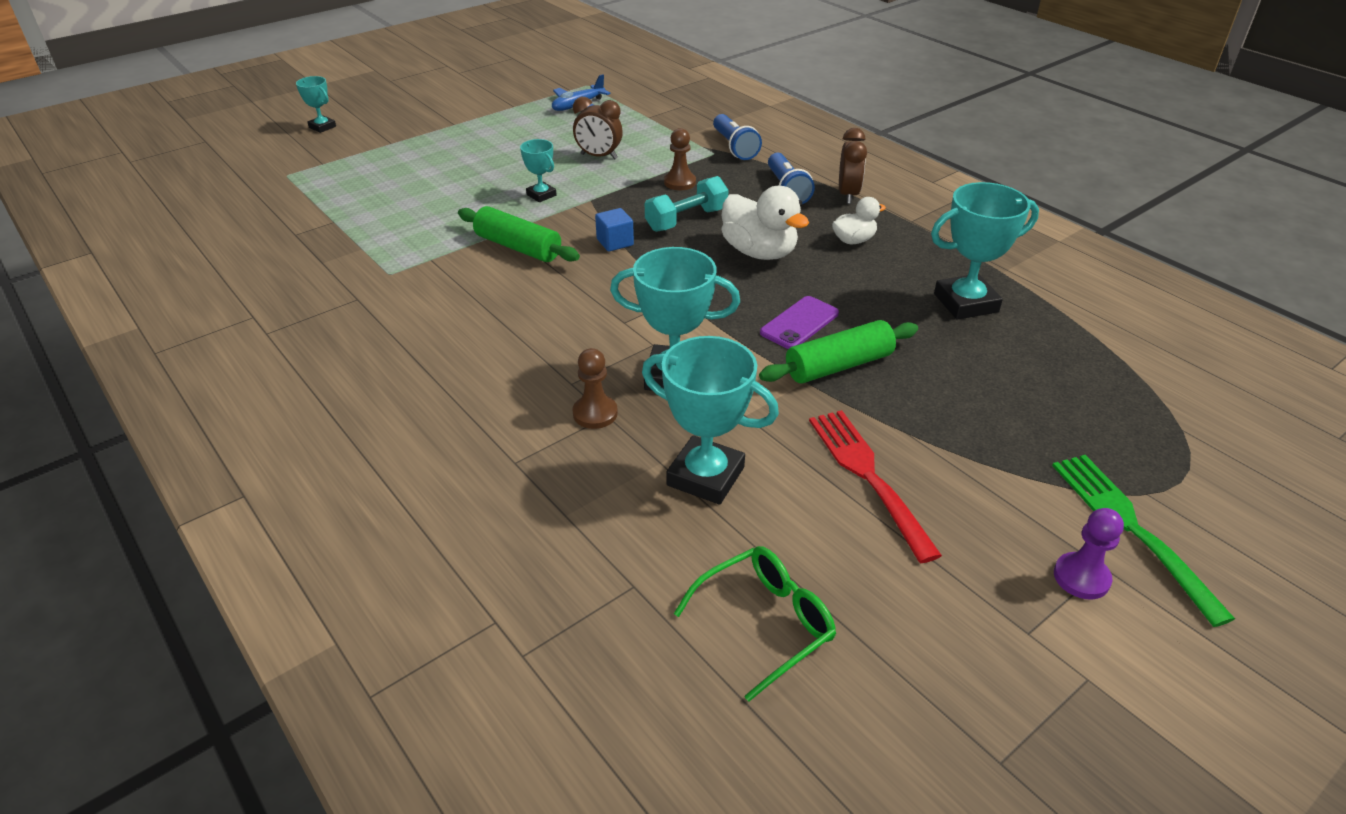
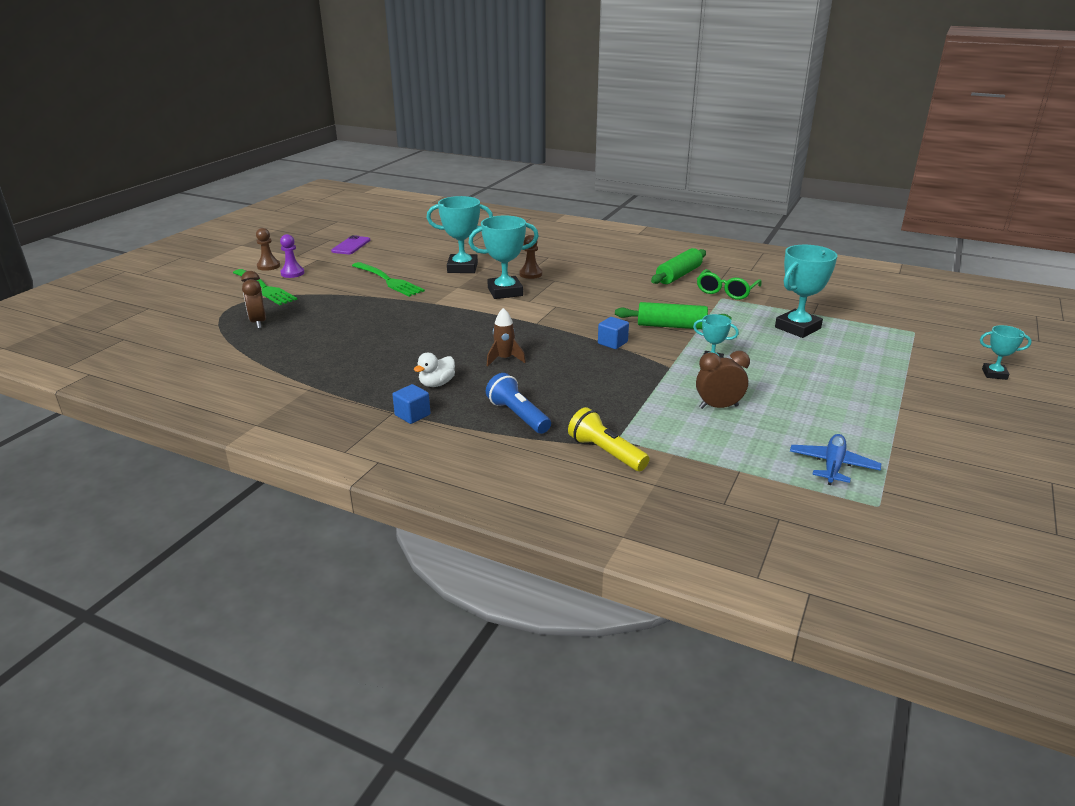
camera: 155 degrees right, 10 degrees down
(680, 182) = (617, 399): brown pawn -> brown pawn (268, 266)
(686, 220) = (579, 369): turquoise dumbbell -> none
(734, 147) = (605, 452): blue flashlight -> yellow flashlight
(759, 252) = (504, 359): white duck -> brown rocket
(765, 623) = (416, 245): green glasses -> green glasses (726, 291)
(799, 323) = (451, 326): purple phone -> purple phone (351, 246)
(838, 365) = (418, 312): green rolling pin -> green rolling pin (679, 275)
(848, 195) = (459, 424): brown clock -> brown clock (258, 322)
(868, 476) = (388, 281): red fork -> green fork
(891, 213) = (412, 415): none -> blue cube
(965, 303) = (341, 359): turquoise trophy -> turquoise trophy (797, 328)

